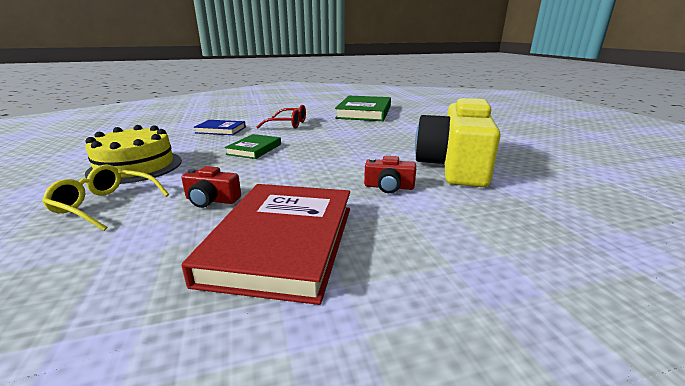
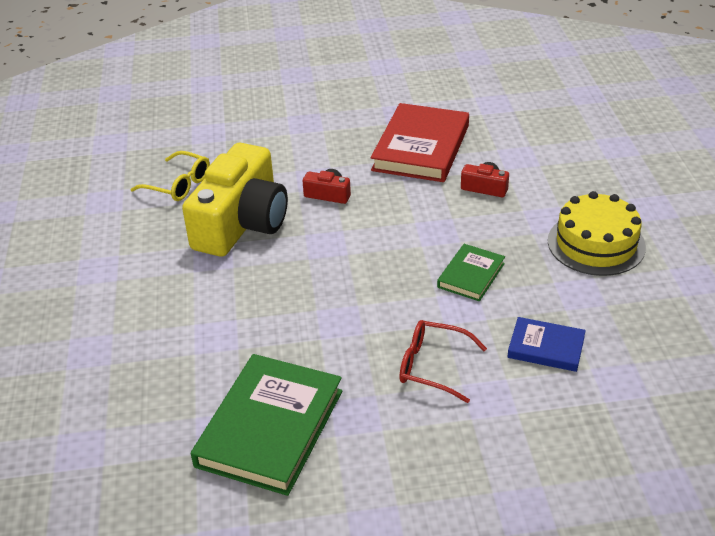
camera: 170 degrees left, 15 degrees up
(105, 205) = (571, 187): yellow glasses -> yellow glasses (178, 185)

